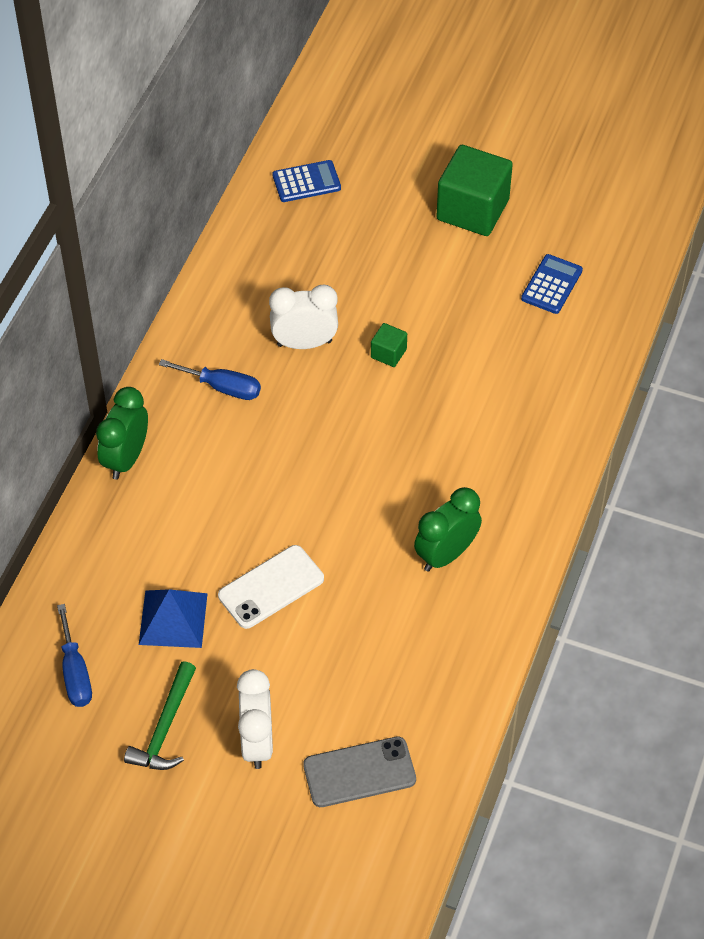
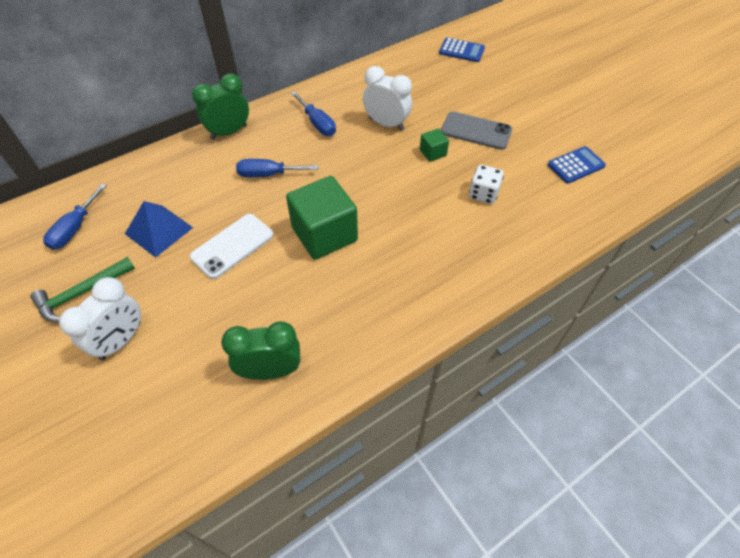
camera: 35 degrees right, 0 degrees up
(228, 485) = (268, 174): none -> blue screwdriver
(271, 587) = (232, 246): white phone -> white phone turned 45 degrees counterclockwise
(359, 772) = (159, 410): grey phone -> grey phone (476, 131)
(446, 554) = (362, 291): green clock -> green clock (270, 371)
(472, 210) = (553, 104): green cube -> green cube (324, 234)
(481, 376) = (483, 194): none -> white dice

